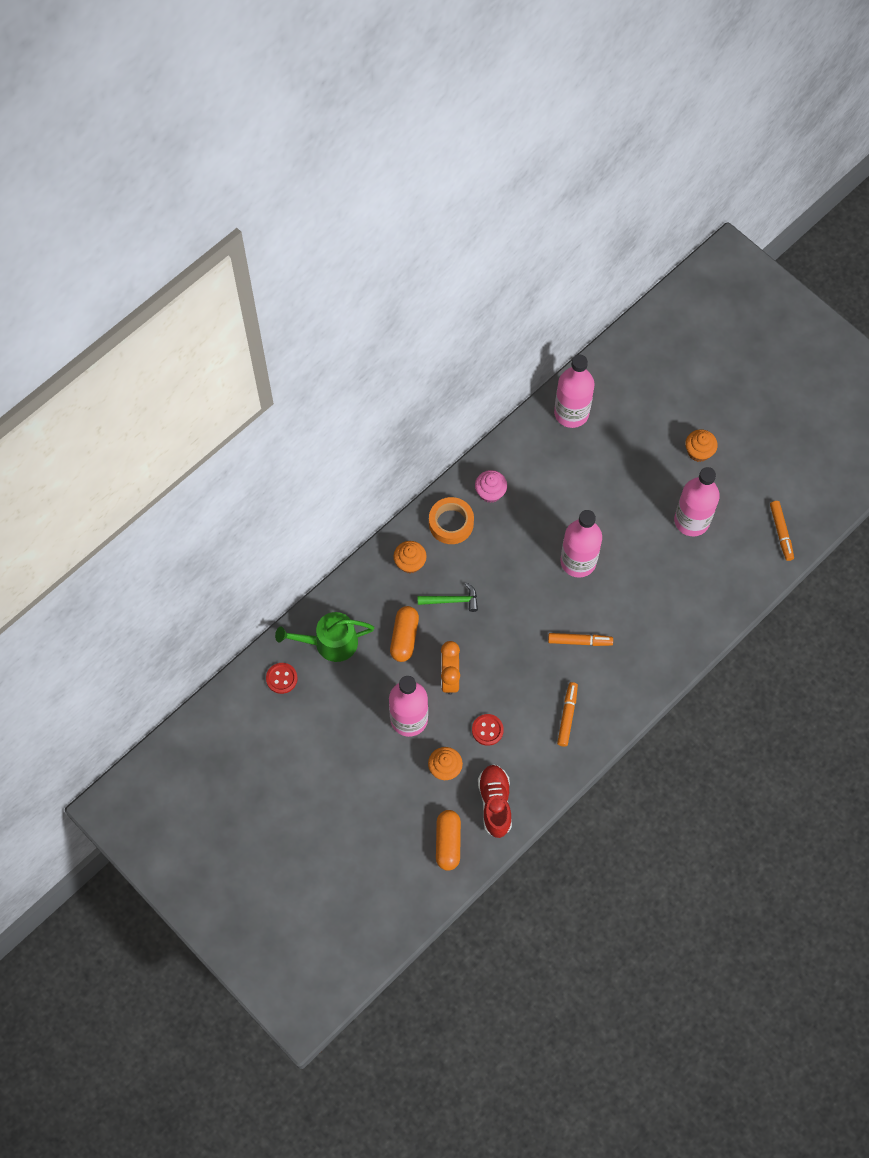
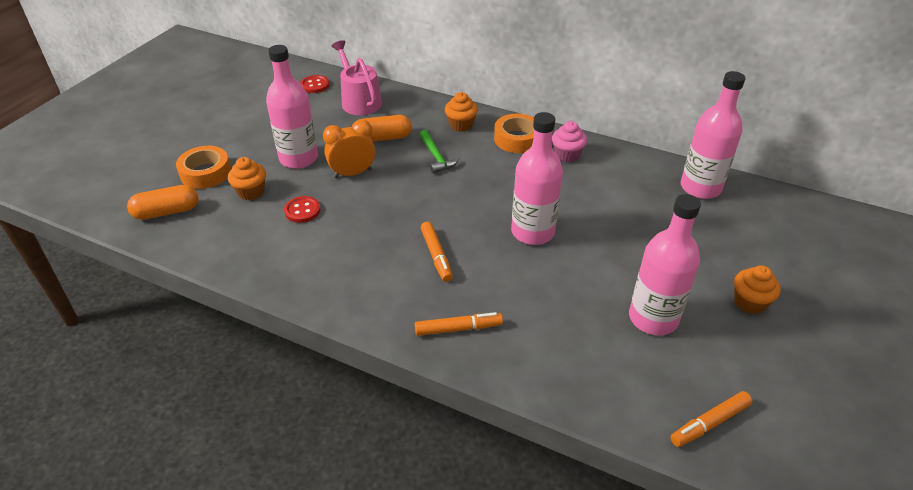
camera: 70 degrees right, 25 degrees down
(330, 642) = (359, 101): green watering can -> pink watering can
(401, 804) = (206, 173): none -> orange tape
(495, 803) = (217, 235): red shoe -> none
(567, 716) = (339, 267): orange marker -> orange marker (458, 329)

